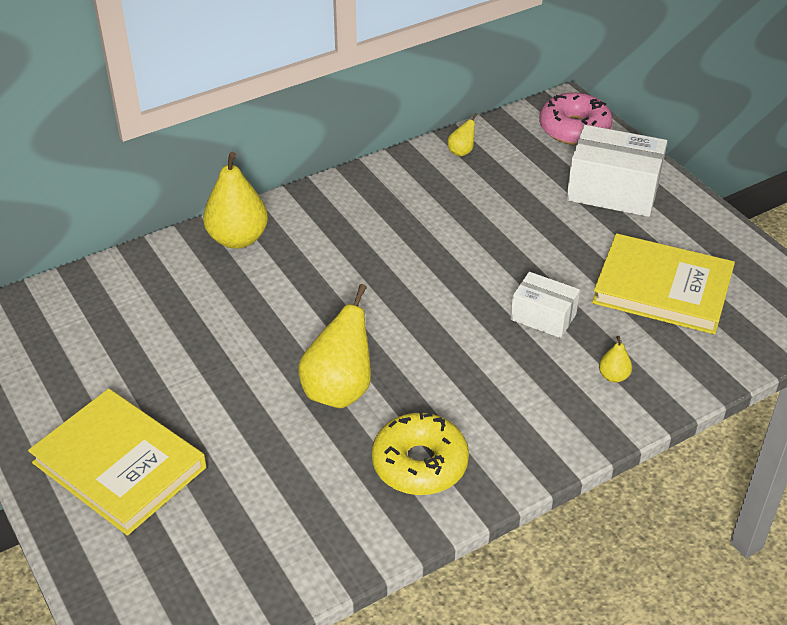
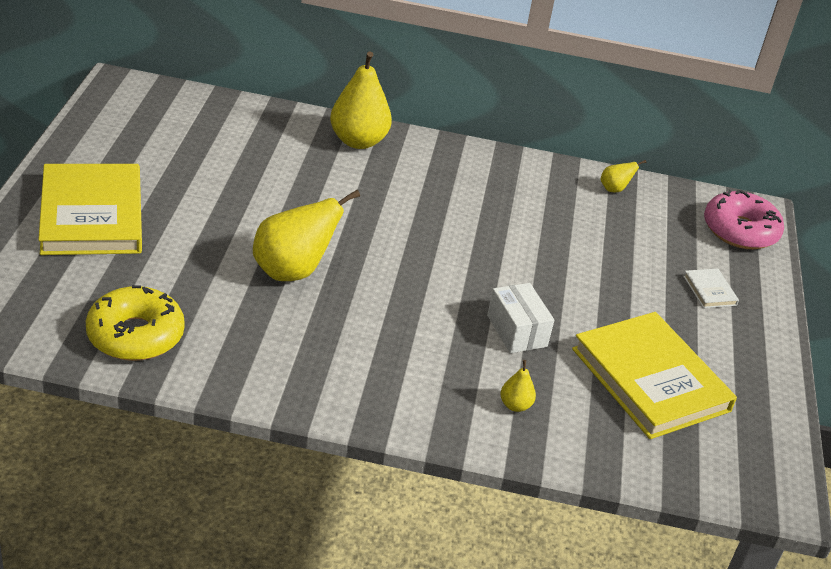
camera: 35 degrees right, 5 degrees down
(419, 464) = (282, 352): yellow donut -> yellow donut (135, 335)
(613, 191) = (709, 290): white box -> white book

